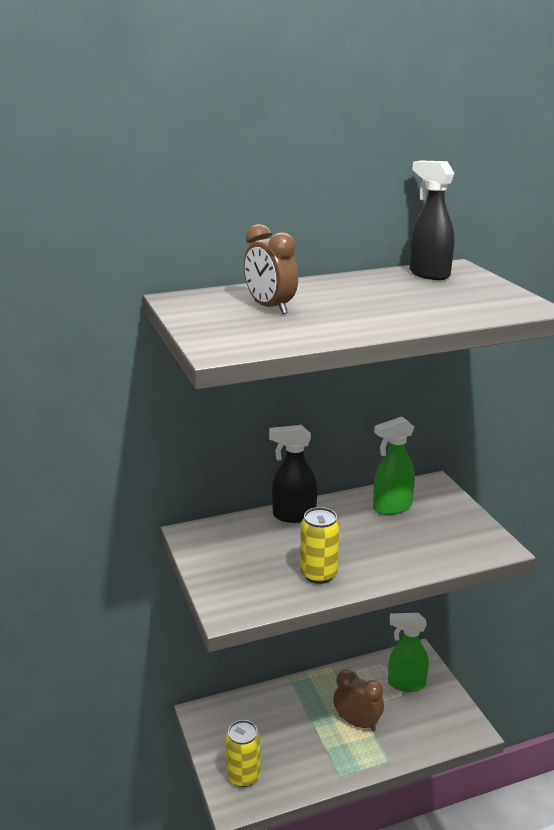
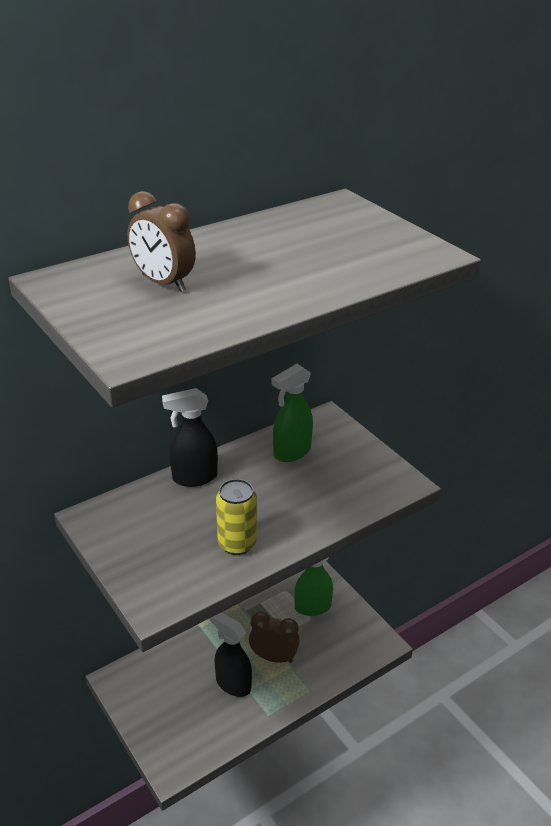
camera: 15 degrees left, 10 degrees up
(243, 776) = (174, 736): yellow can -> none
(428, 274) = (317, 215): black spray bottle -> black spray bottle (233, 684)

